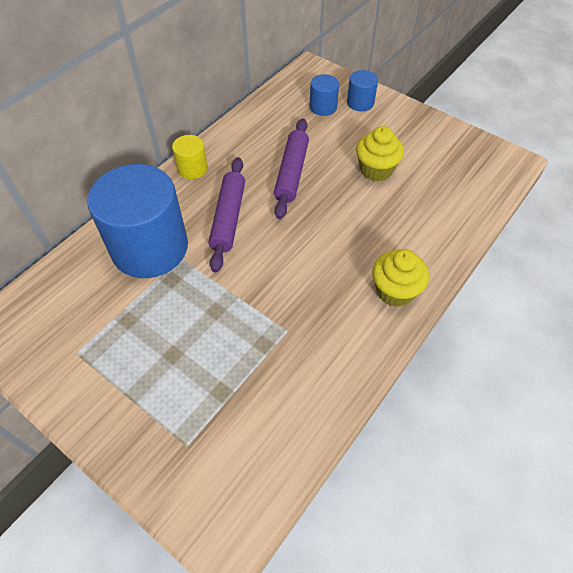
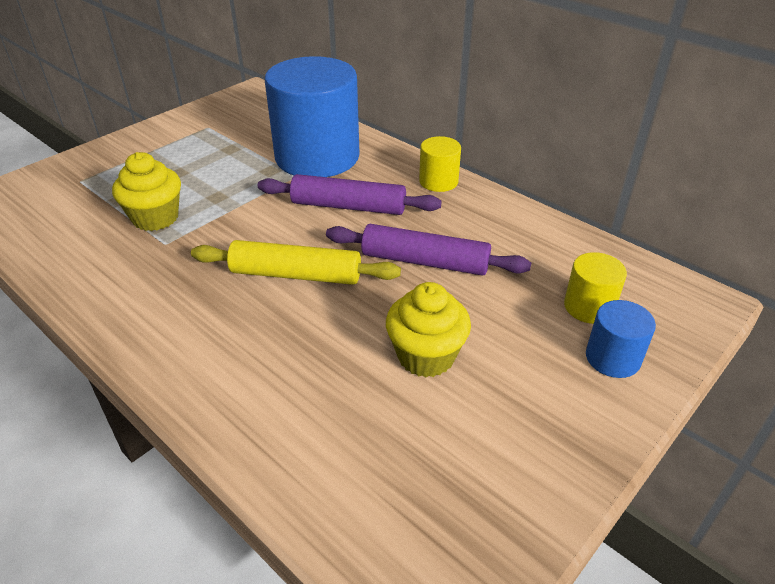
camera: 95 degrees right, 15 degrees down
(315, 238) = (296, 275): none -> yellow rolling pin
(323, 107) = (589, 307): blue cylinder -> yellow cylinder
(395, 291) = (175, 343): yellow cupcake -> yellow cupcake (155, 218)

